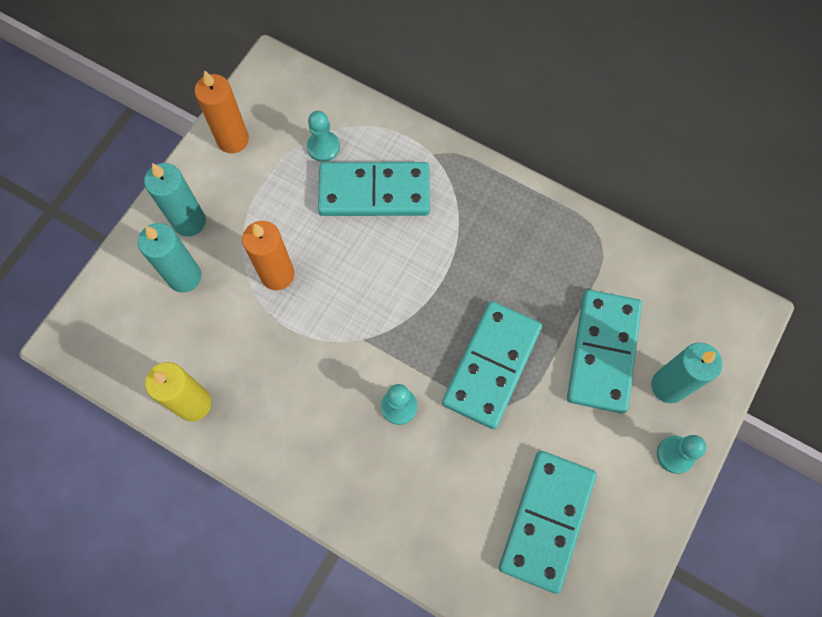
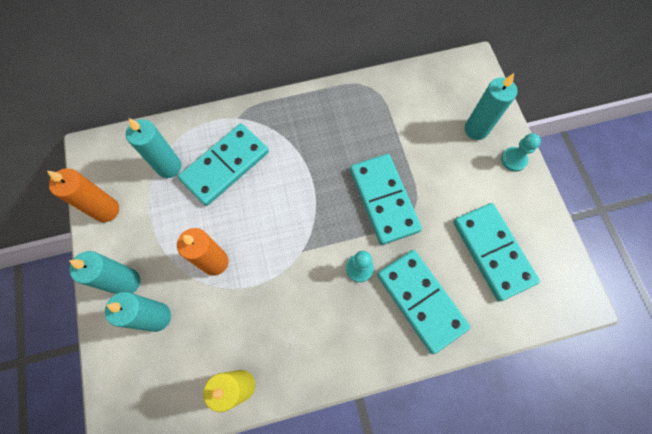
camera: 45 degrees left, 0 degrees up
(323, 147) = (169, 167): turquoise pawn -> turquoise candle
(602, 352) = (429, 141): turquoise domino -> turquoise domino (420, 301)

